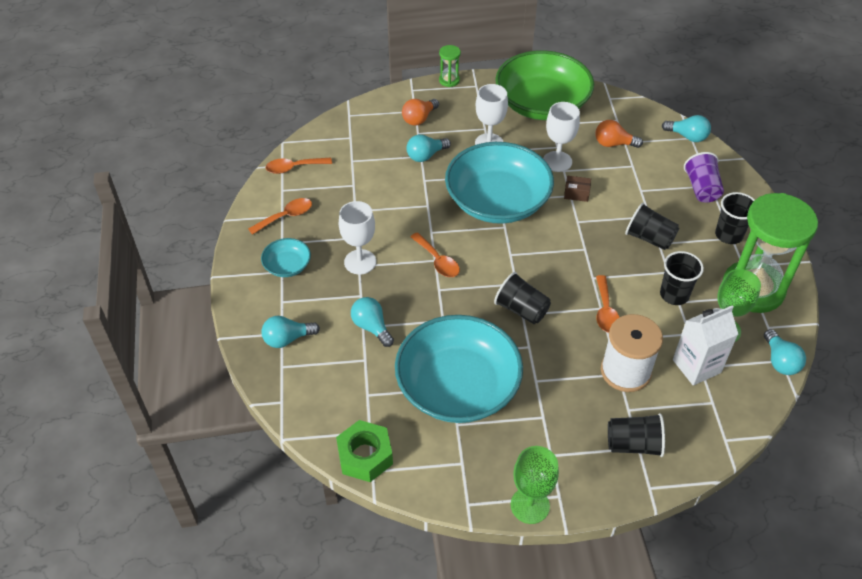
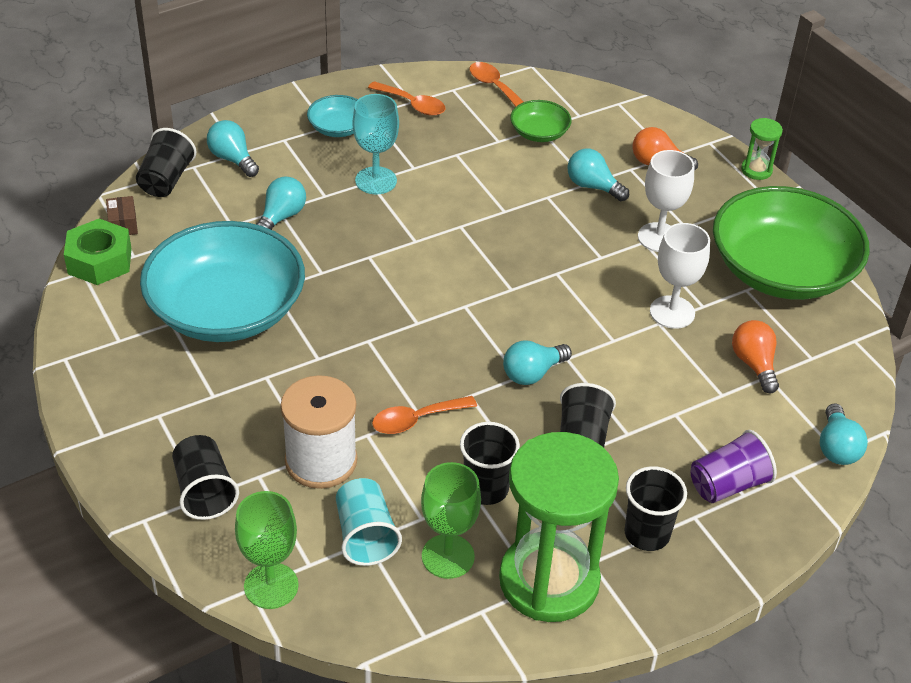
camera: 65 degrees right, 5 degrees down
(357, 162) = (539, 133): none -> green bowl
(360, 262) = (376, 180): white goblet -> turquoise goblet
(437, 261) = (414, 243): orange spoon -> none
(497, 201) = (553, 271): turquoise bowl -> none
(521, 309) = (375, 337): black cup -> black cup (166, 180)
(530, 505) = (80, 412): green goblet -> green goblet (271, 586)
(576, 194) = (620, 345): brown box -> brown box (123, 224)
(696, 366) = (365, 536): white carton -> turquoise cup
(780, 361) = (421, 634): turquoise light bulb -> turquoise light bulb (532, 373)

